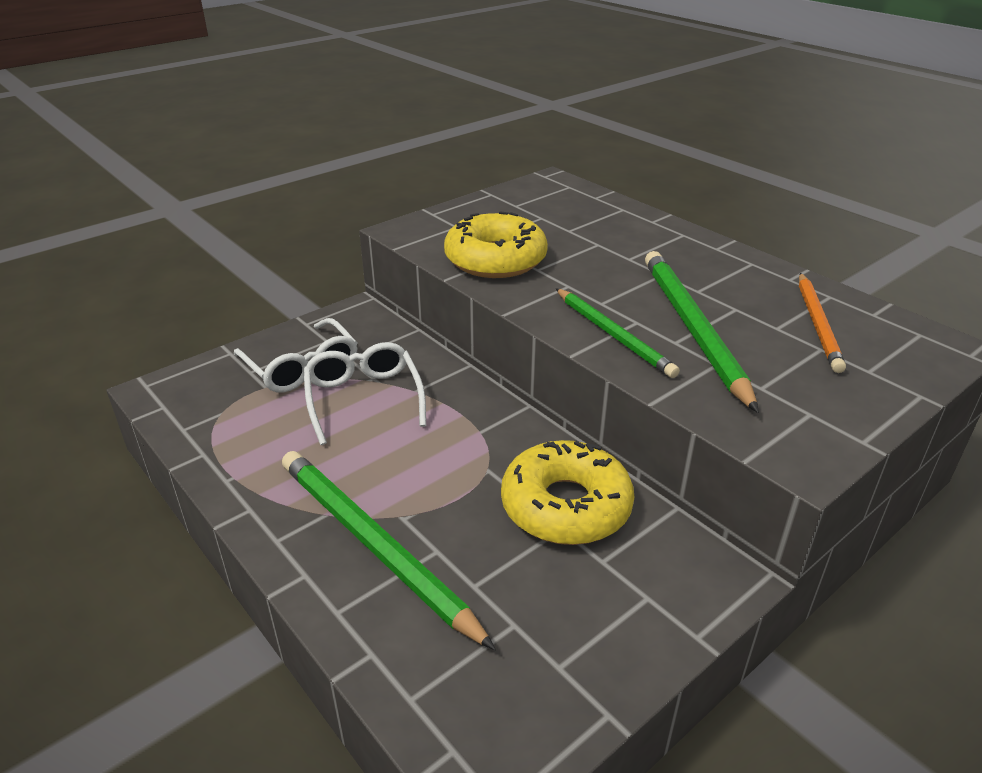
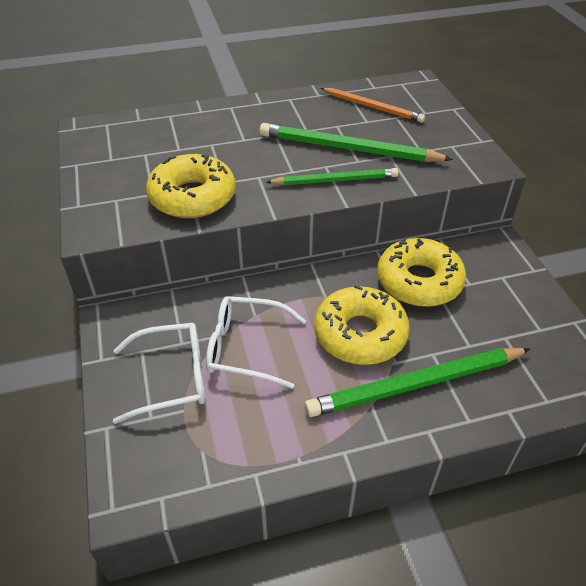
camera: 65 degrees left, 10 degrees up
(433, 476) = (360, 334): none -> yellow donut

